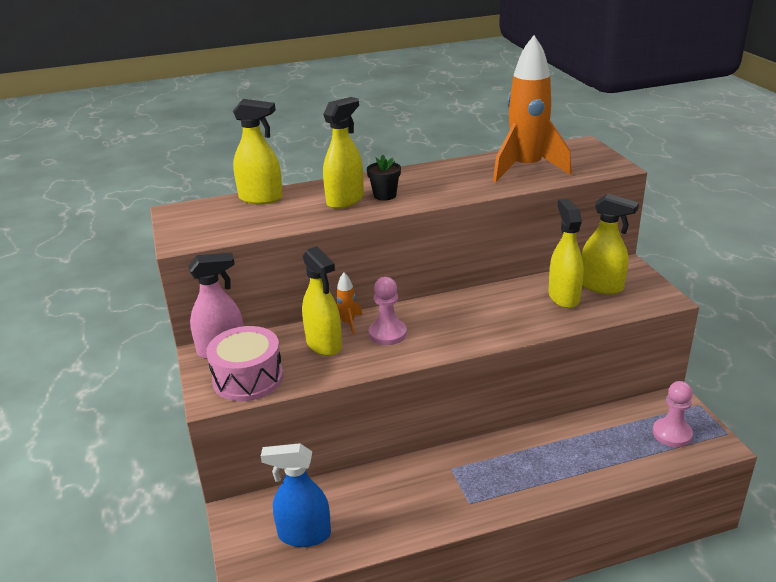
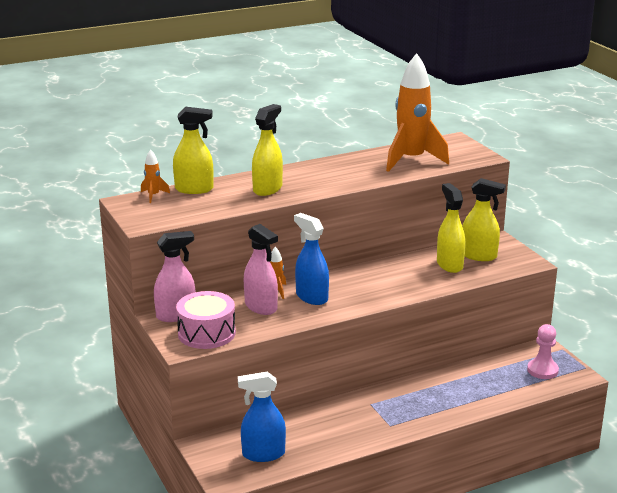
camera: 10 degrees left, 5 degrees down
(211, 205) = (153, 196): none -> orange rocket
(324, 344) = (261, 307): yellow spray bottle -> pink spray bottle
(385, 195) = (299, 184): black flower pot -> none
(387, 334) = (311, 297): pink pawn -> blue spray bottle

